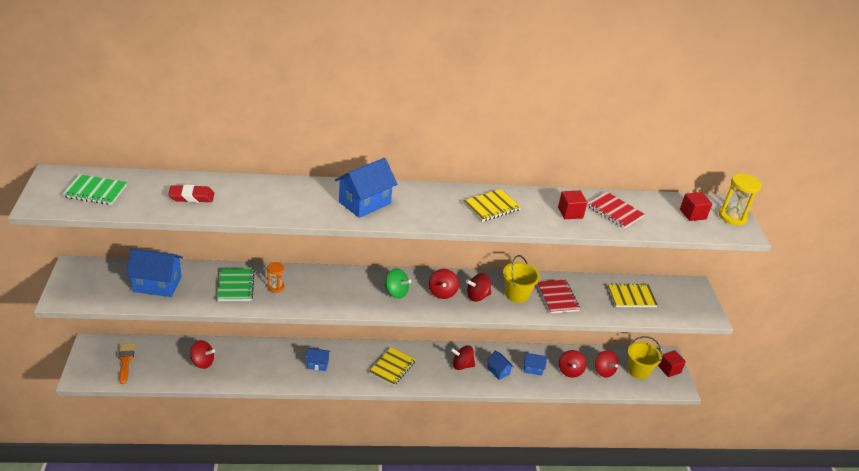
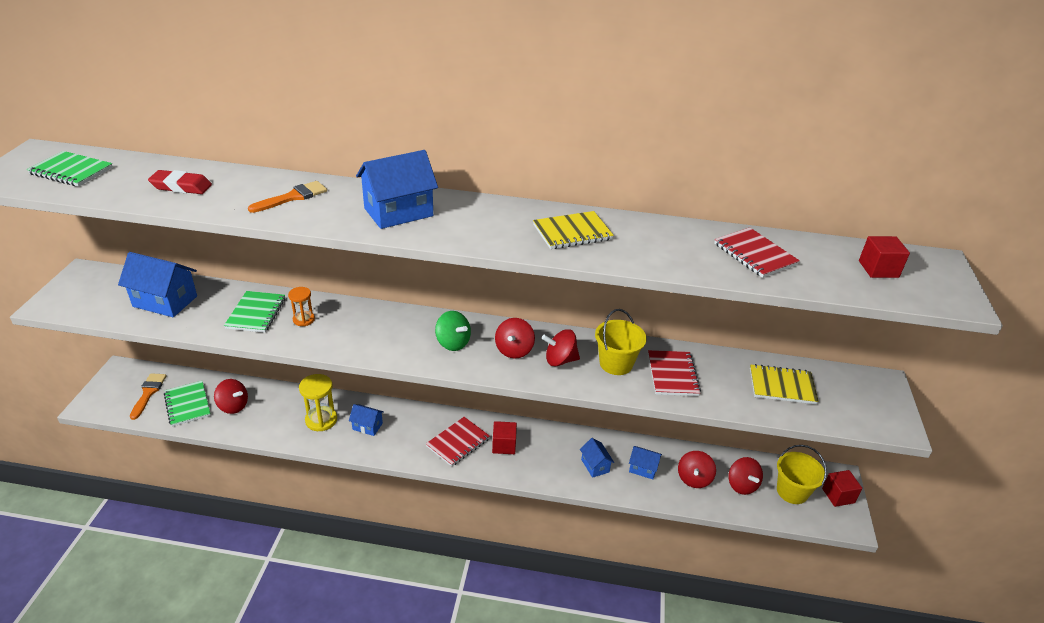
camera: 15 degrees right, 0 degrees up
(164, 366) = (187, 404): none -> green notebook
(281, 198) = (292, 197): none -> orange brush
(392, 367) = (458, 442): yellow notebook -> red notebook
(462, 365) = (549, 451): red spinning top -> none
(570, 213) = (686, 250): red cube -> red cube (504, 445)
(732, 217) = (943, 279): yellow hourglass -> yellow hourglass (321, 420)

